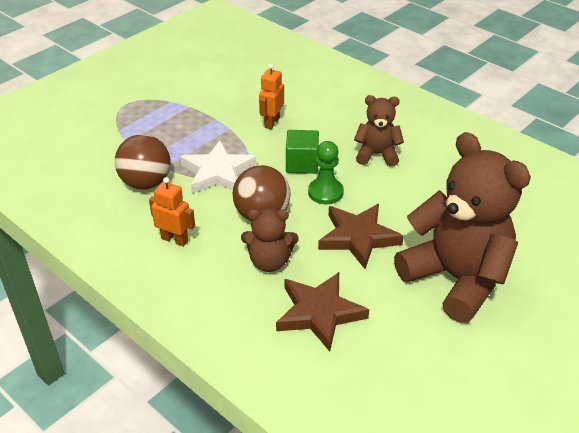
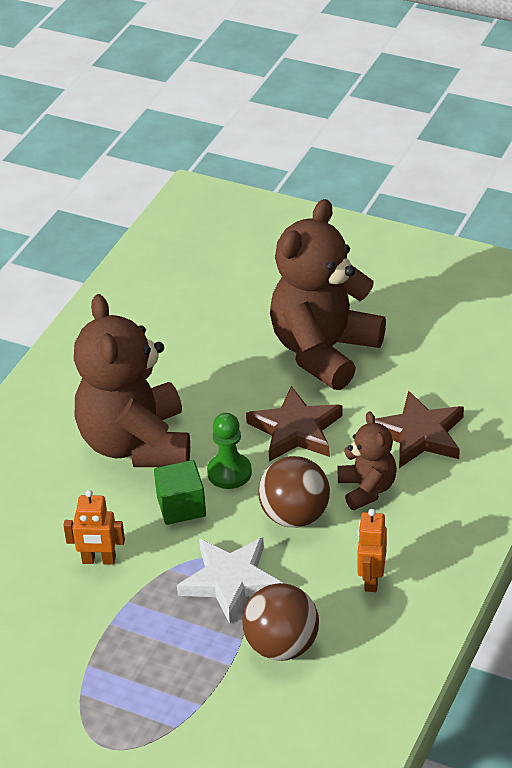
camera: 105 degrees left, 0 degrees up
(377, 154) = (136, 444): brown teddy bear -> brown teddy bear, size x1.99

